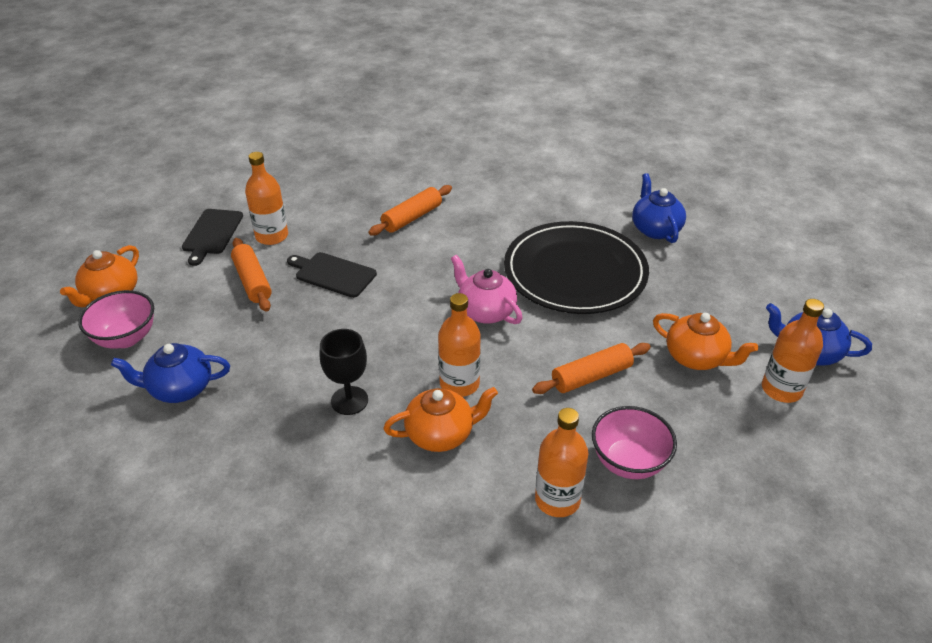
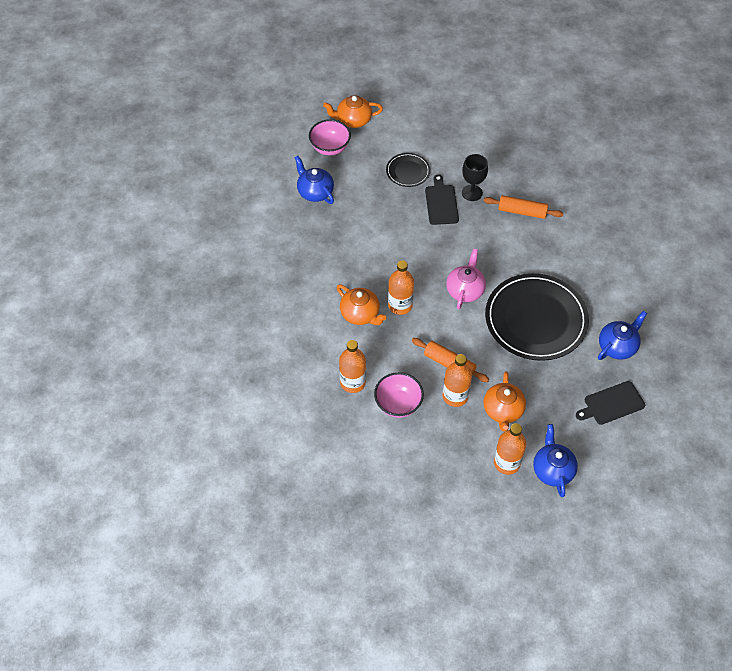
camera: 60 degrees right, 15 degrees up
(212, 234) = (431, 128): black cutting board -> black cutting board (612, 404)
(252, 281) = (408, 171): orange rolling pin -> black plate
(272, 236) = (450, 156): orange bottle -> orange bottle (455, 396)
(349, 400) = (355, 264): black goblet -> black goblet (472, 193)

